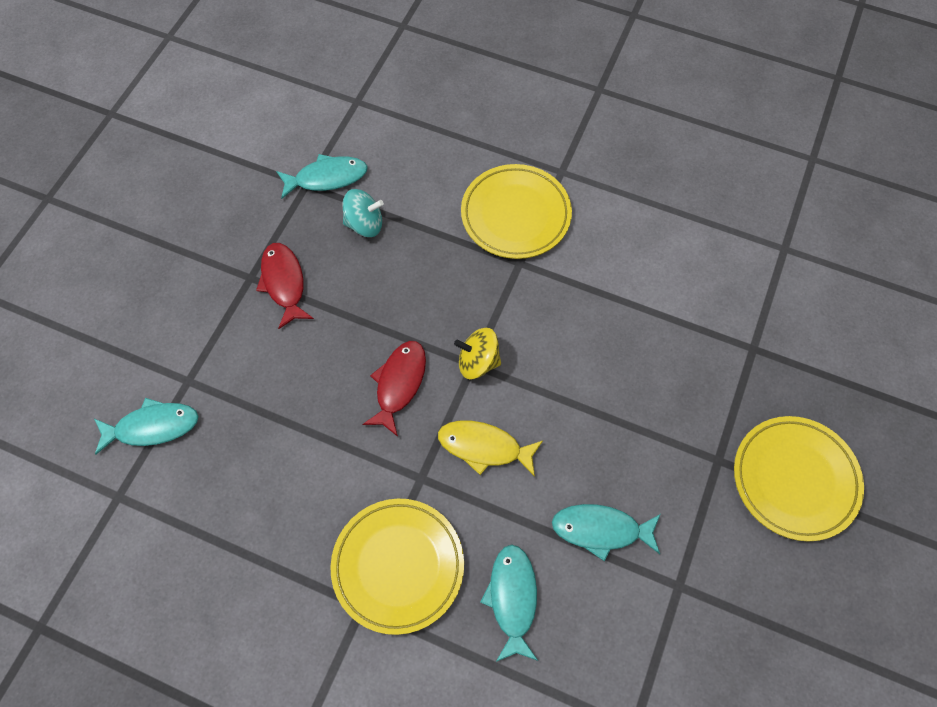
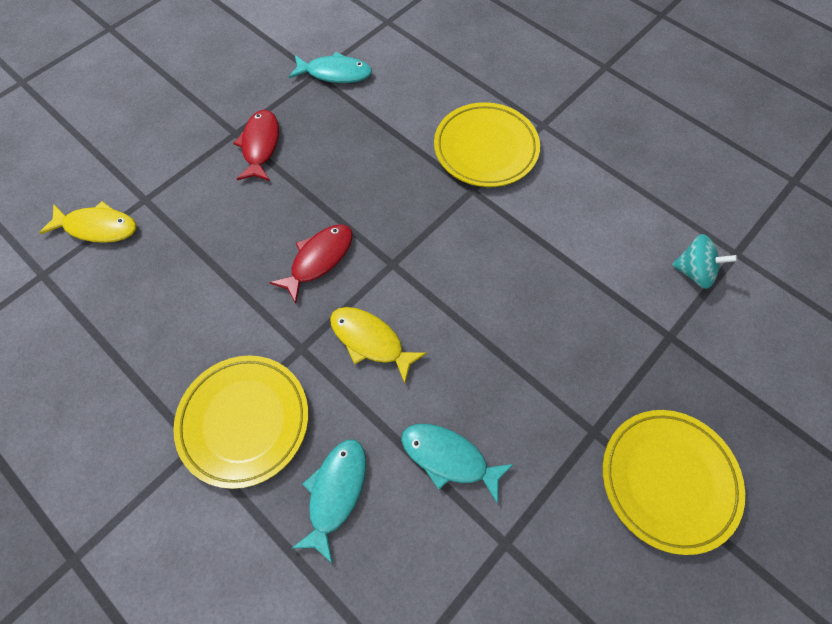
camera: 20 degrees right, 0 degrees up
(152, 427) = (98, 227): turquoise fish -> yellow fish
(364, 224) = (350, 118): turquoise spinning top -> turquoise spinning top (693, 271)
(478, 362) = (397, 263): yellow spinning top -> none

